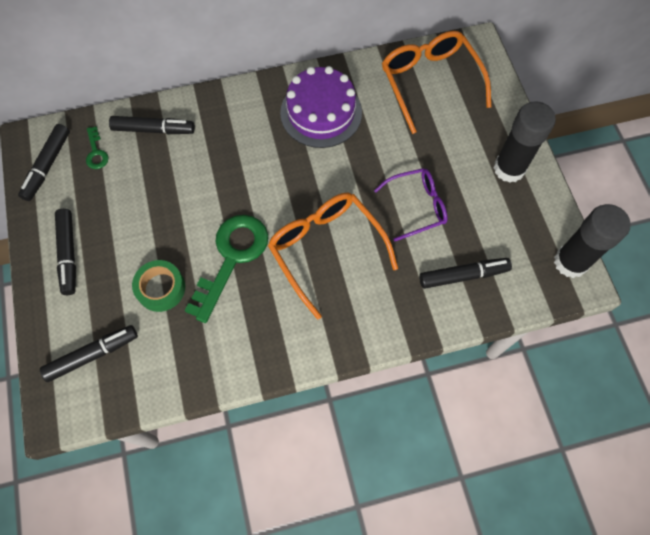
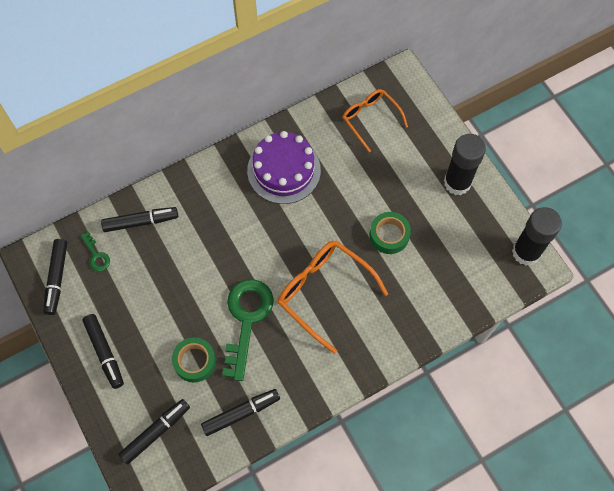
camera: 15 degrees left, 0 degrees up
(417, 206) = (389, 235): purple glasses -> green tape
(430, 82) = (370, 119): orange glasses -> orange glasses, size x0.64
(463, 275) = (442, 286): black marker -> black marker (241, 413)

